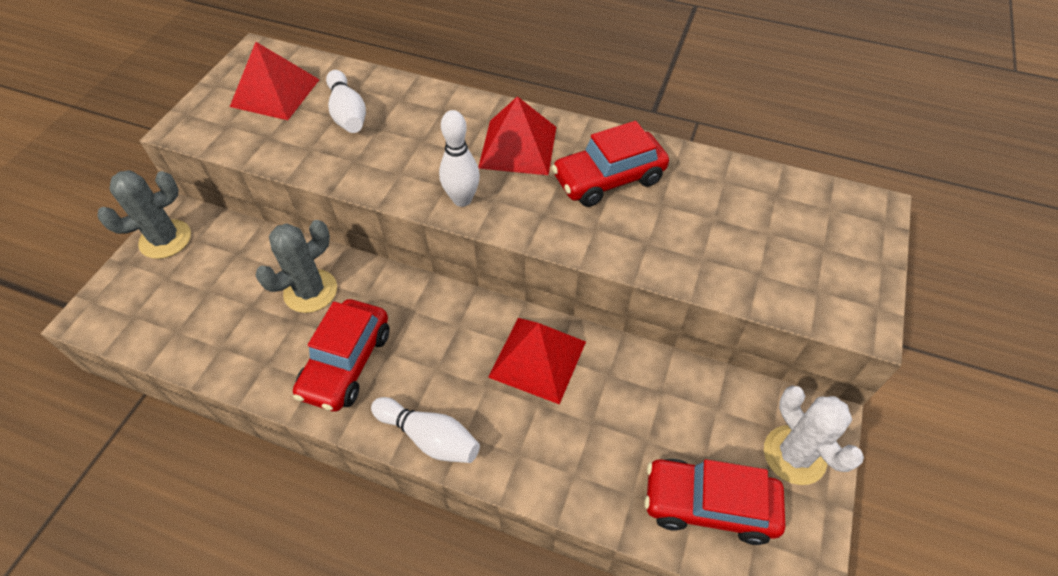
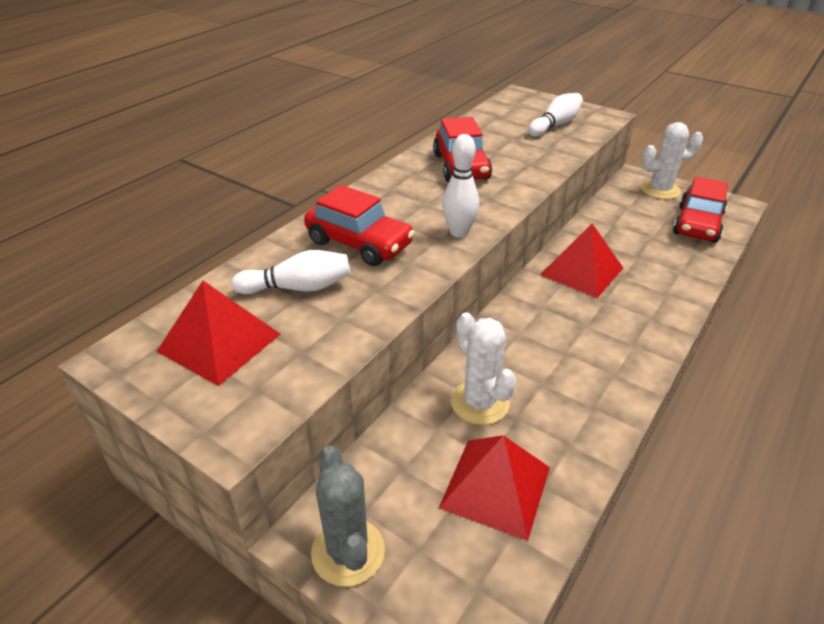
camera: 75 degrees left, 15 degrees down
(310, 291) = (479, 402): grey cactus -> white cactus
(346, 363) = (575, 381): red car -> red car (359, 243)
(429, 437) = (654, 337): white bowling pin -> white bowling pin (555, 125)
(518, 147) = (405, 198): red pyramid -> red pyramid (496, 487)

